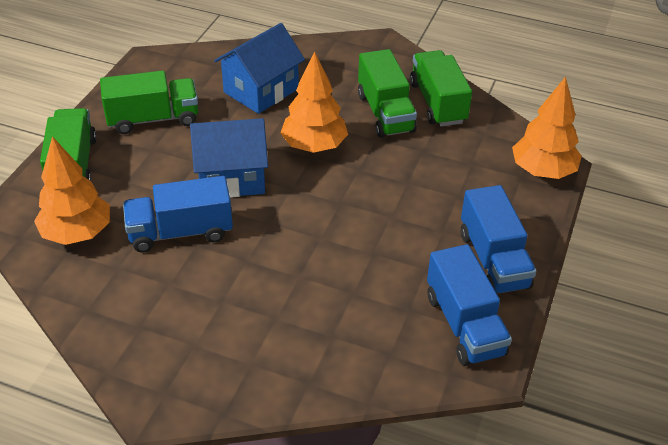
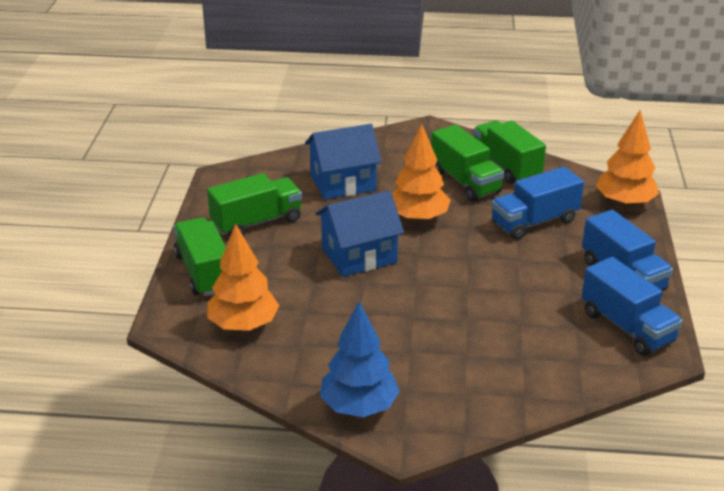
camera: 15 degrees left, 10 degrees down
(136, 354) = (359, 407): none -> blue tree
(180, 232) = (339, 306): blue truck -> blue truck (534, 222)
(261, 90) = (343, 183): blue house -> blue house turned 45 degrees clockwise

